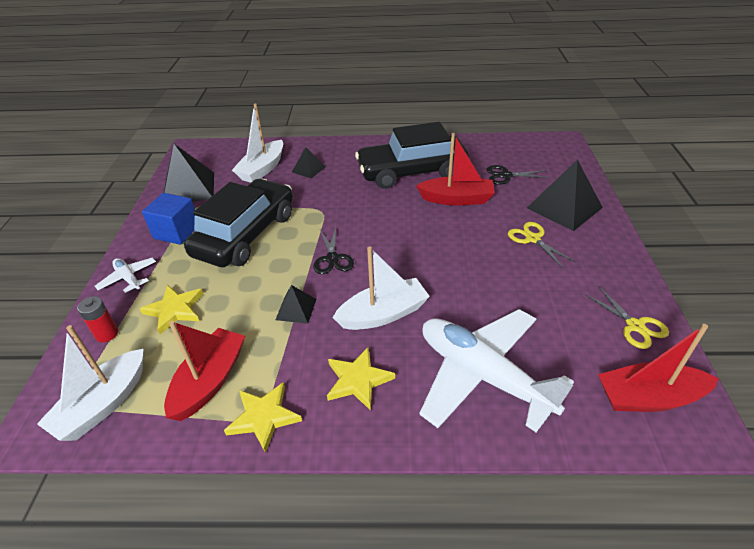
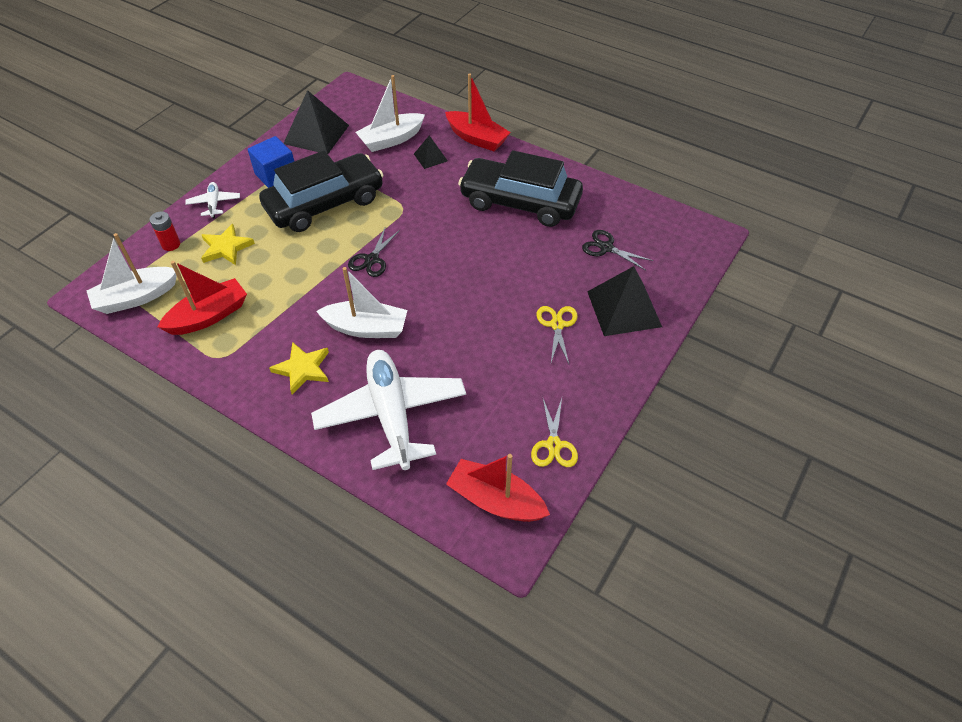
camera: 30 degrees right, 10 degrees up
(264, 417) = (222, 360): yellow star -> none
(296, 309) = (307, 290): black pyramid -> none
(457, 199) = (531, 251): red boat -> red boat (477, 138)

